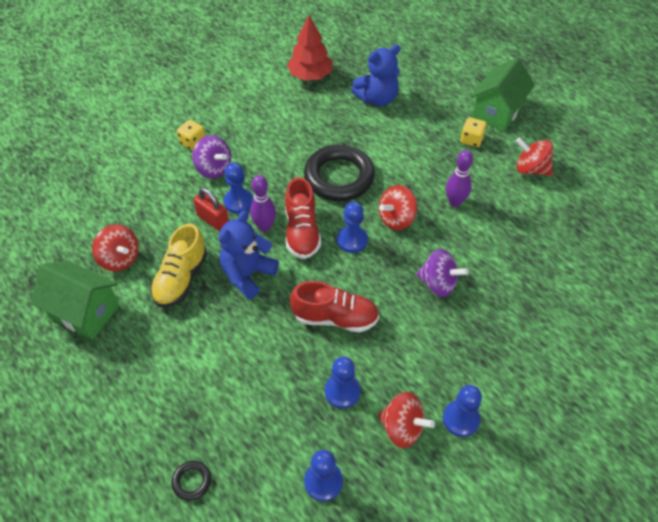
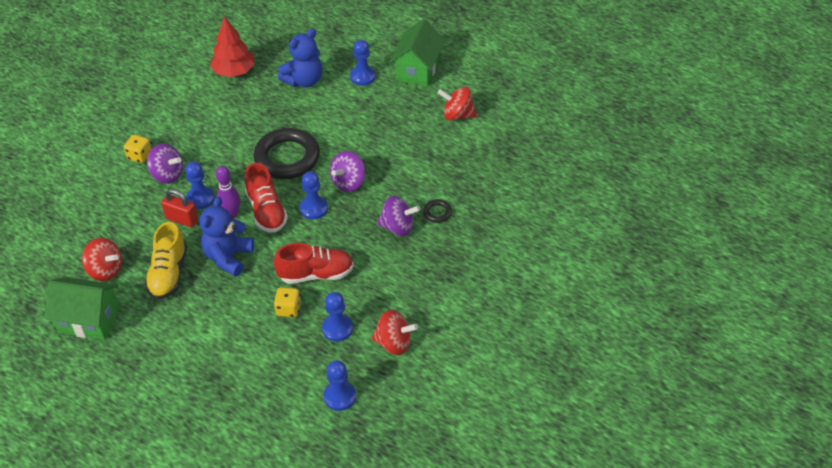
camera: 15 degrees left, 5 degrees down
(192, 481) = (230, 423): black ring -> black ring (437, 212)
(396, 219) = (348, 182): red spinning top -> purple spinning top
(455, 202) = (397, 157): purple bowling pin -> none
(461, 419) = (440, 325): blue pawn -> blue pawn (363, 76)
(471, 140) = (399, 100): yellow dice -> yellow dice (288, 309)

